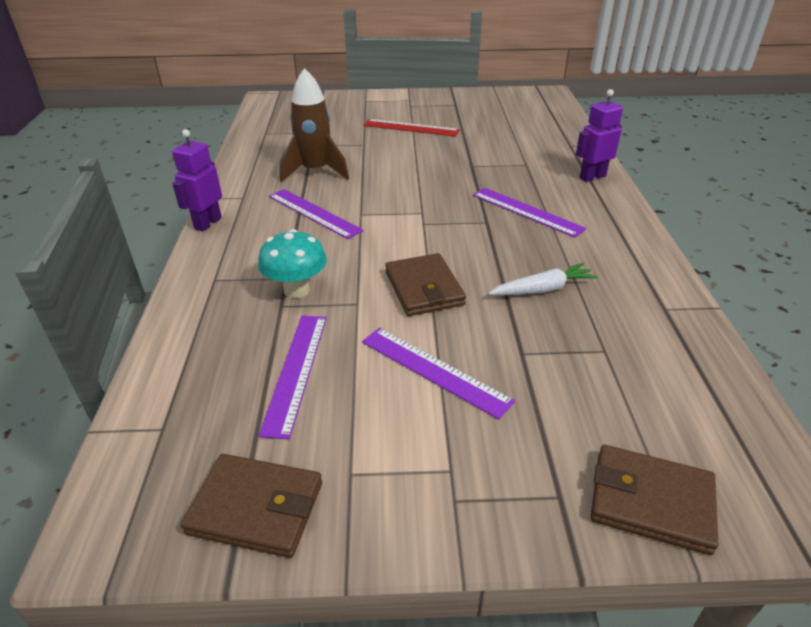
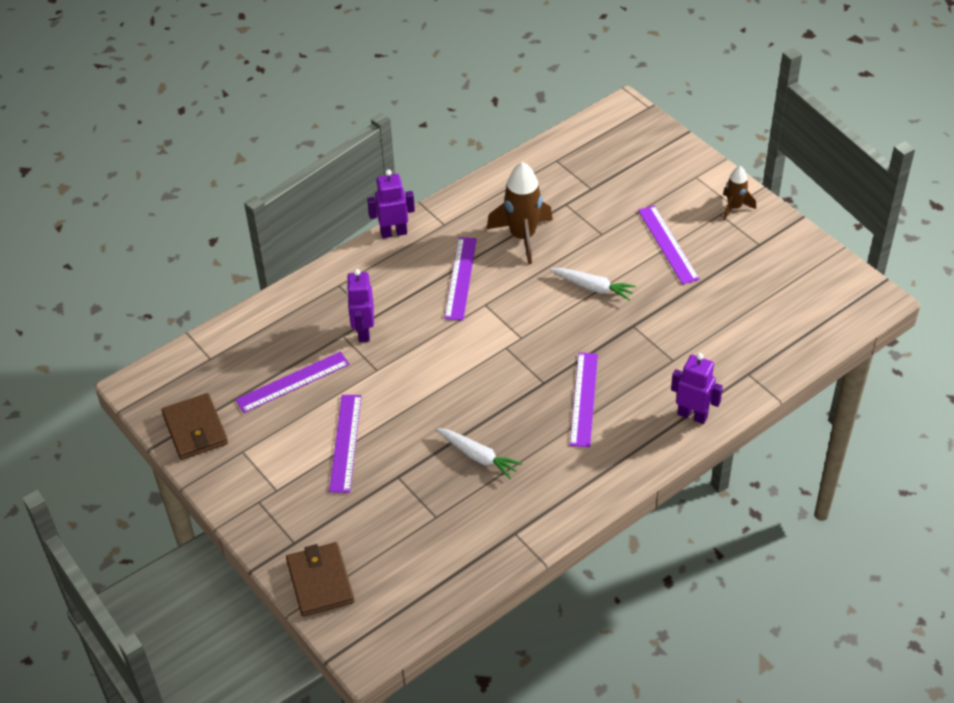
camera: 55 degrees right, 10 degrees up
(296, 290) = (363, 332): turquoise mushroom -> purple robot
(411, 100) = (734, 207): none -> brown rocket
(411, 128) = (668, 244): red ruler -> purple ruler
(411, 165) = (593, 287): none -> white carrot
(424, 288) = (423, 393): brown wallet -> none

